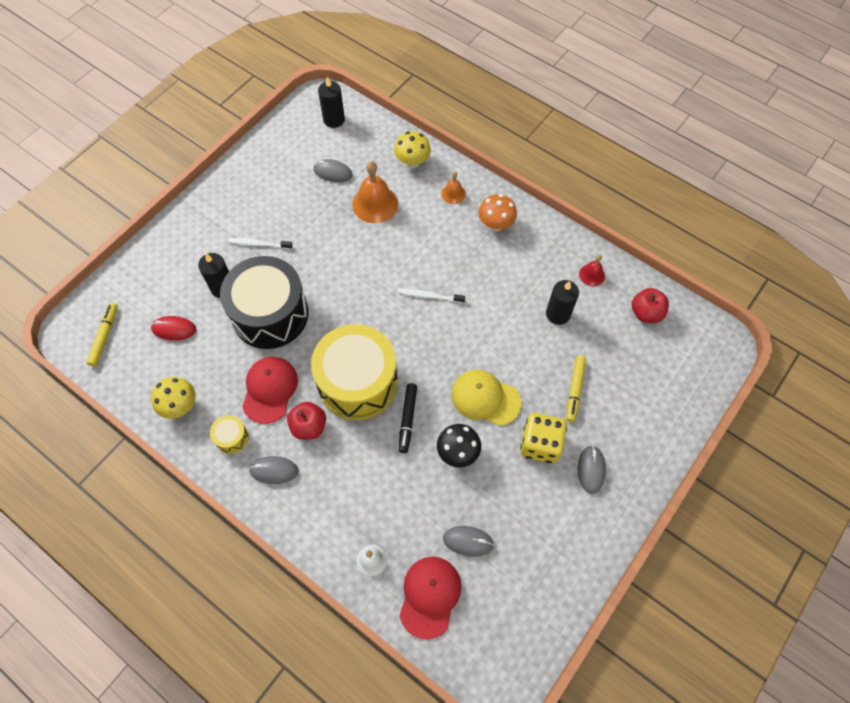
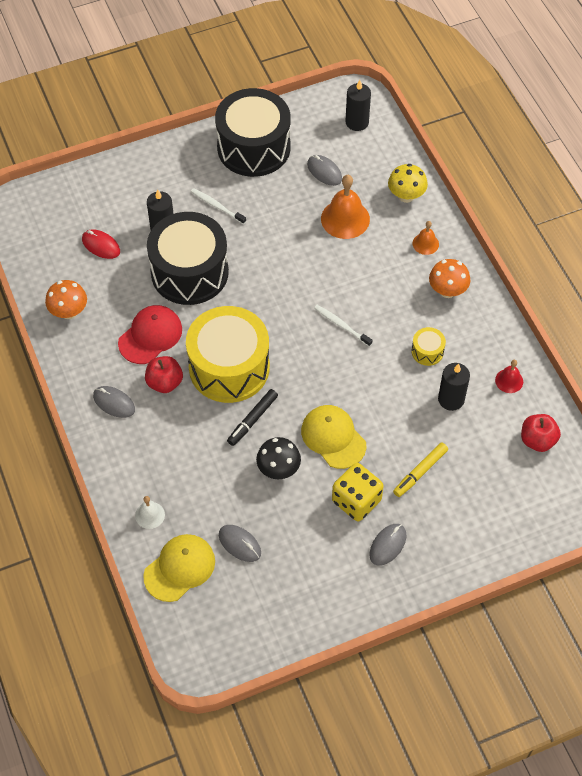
camera: 30 degrees right, 5 degrees down
(104, 336) = (41, 224): yellow marker -> none
(180, 406) = (69, 312): yellow mushroom -> orange mushroom
(232, 437) = (95, 359): yellow drum -> yellow drum (427, 351)
(260, 179) = (253, 147): none -> black drum
(430, 596) = (179, 568): red cap -> yellow cap

